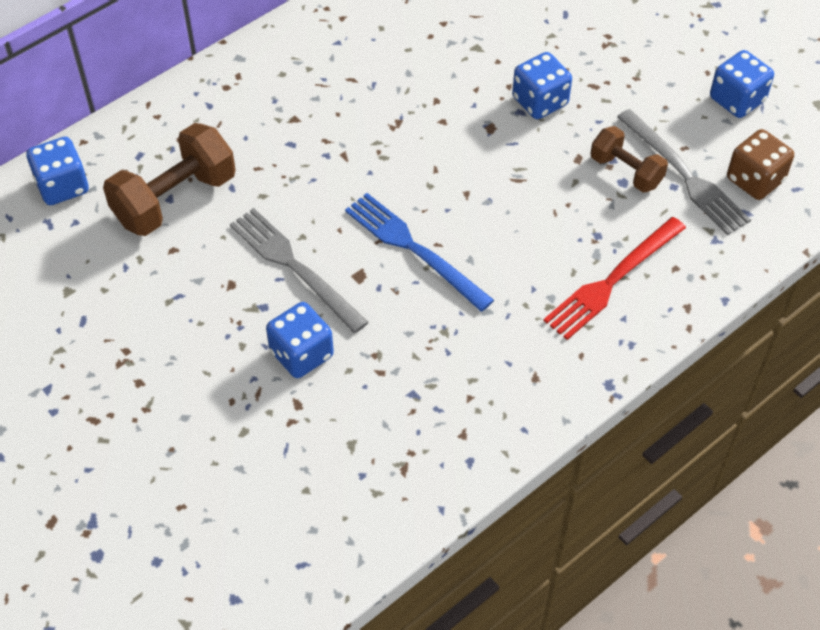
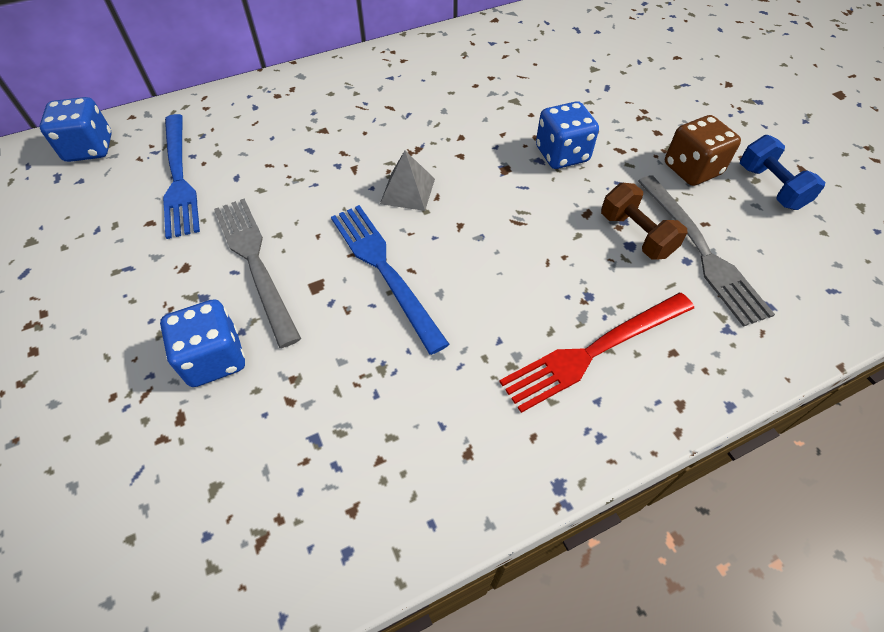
camera: 15 degrees right, 0 degrees up
(175, 199) = (179, 178): brown dumbbell -> blue fork
(406, 169) = (407, 191): none -> grey pyramid
(737, 100) = (770, 187): blue dice -> blue dumbbell
(755, 180) = (783, 271): brown dice -> brown dice (692, 169)

